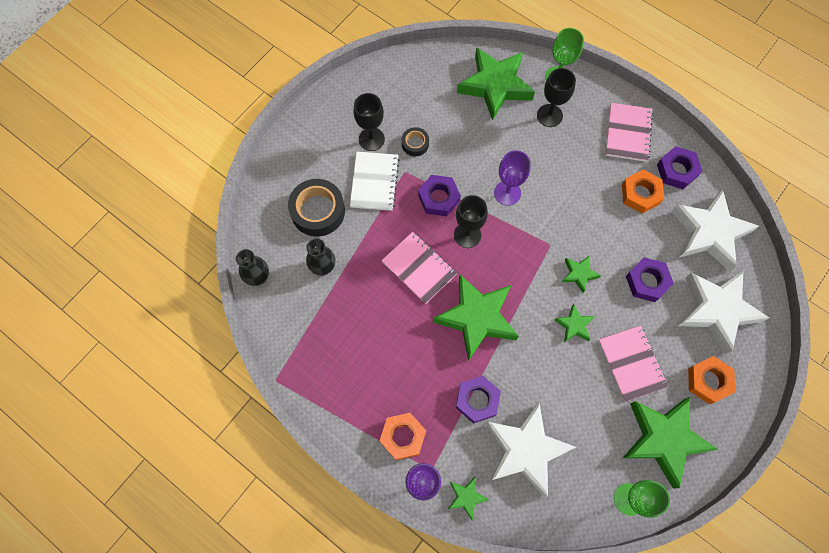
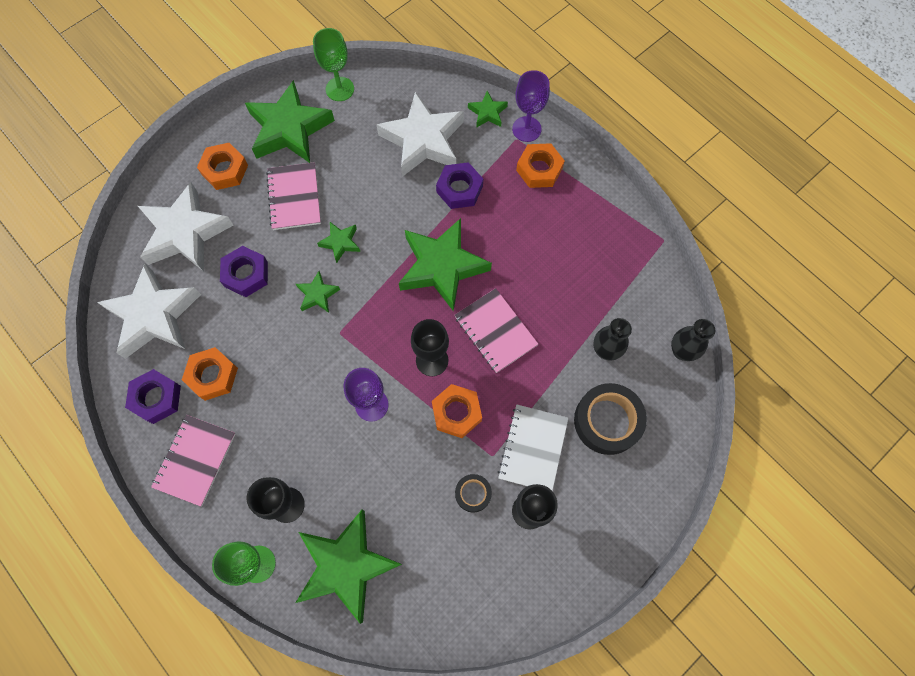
camera: 170 degrees left, 0 degrees up
(438, 198) = (456, 412): purple nut -> orange nut

